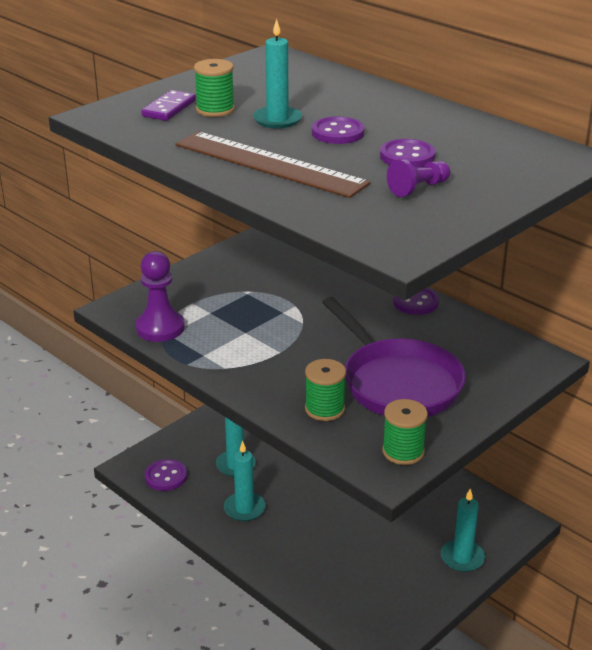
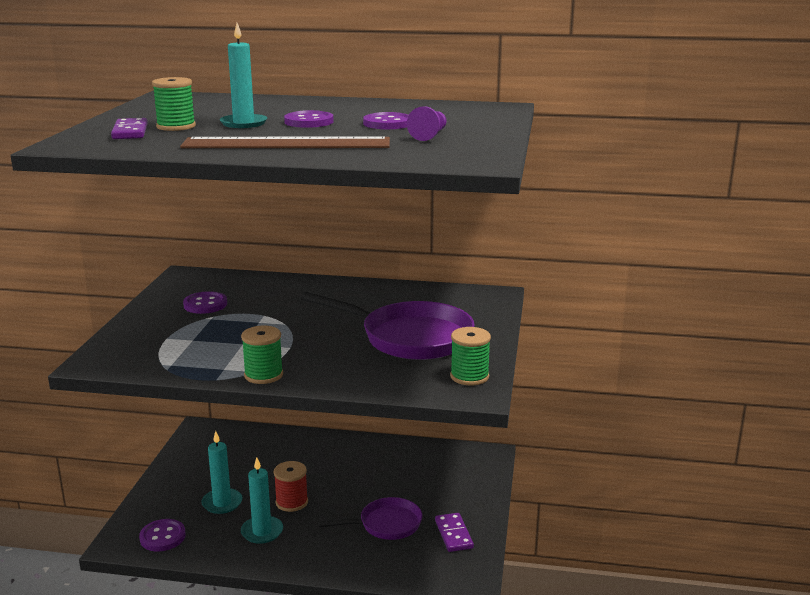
camera: 35 degrees left, 10 degrees down
(160, 328) = (157, 363): purple pawn -> none
(292, 491) = (291, 502): none -> red spool
(325, 409) = (375, 371): green spool -> green spool (263, 375)
(354, 552) = (386, 524): none -> purple pan
(406, 592) = (453, 534): none -> purple domino
(415, 302) = (359, 287): purple button -> purple button (205, 304)
(462, 558) = (471, 494): turquoise candle -> none

